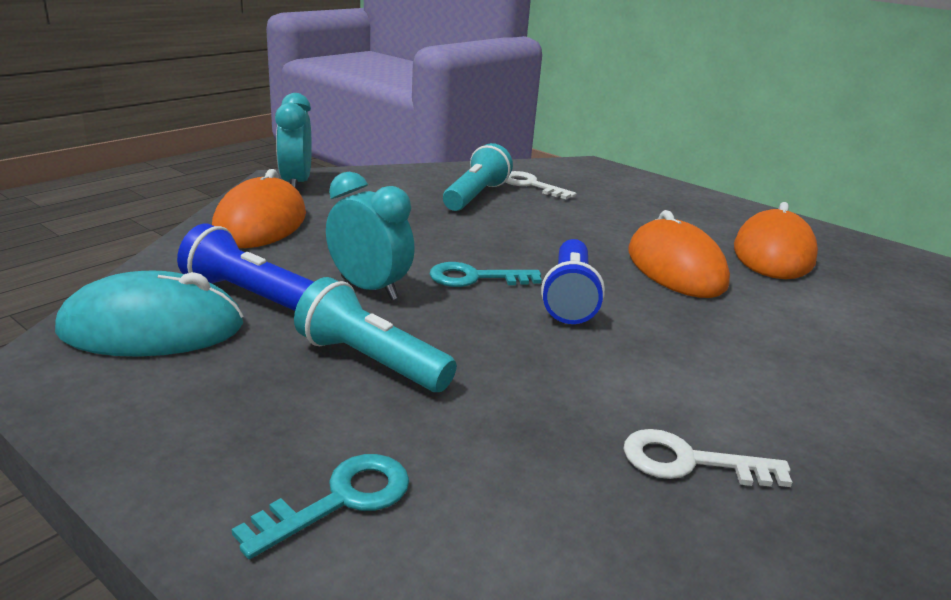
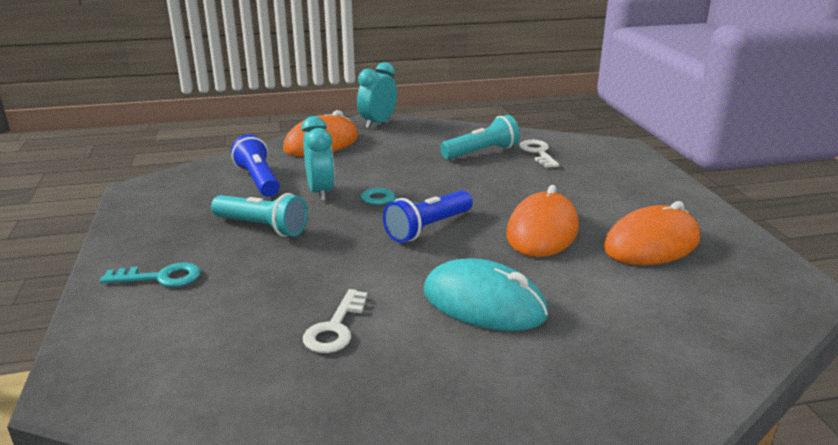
camera: 40 degrees right, 0 degrees up
(152, 328) = (196, 184): turquoise mouse -> turquoise mouse (484, 303)
(370, 361) = (262, 227): turquoise flashlight -> turquoise flashlight turned 135 degrees clockwise
(689, 462) = (335, 328): white key -> white key turned 120 degrees counterclockwise

